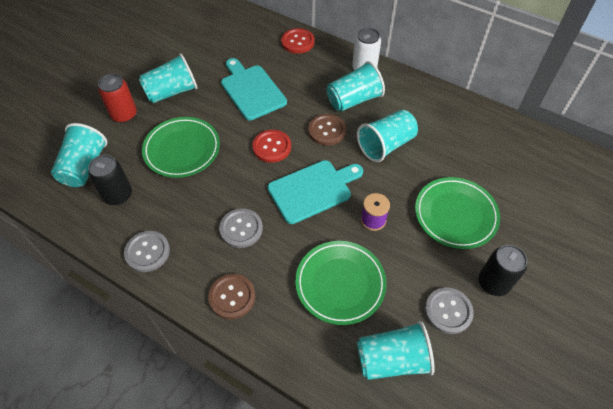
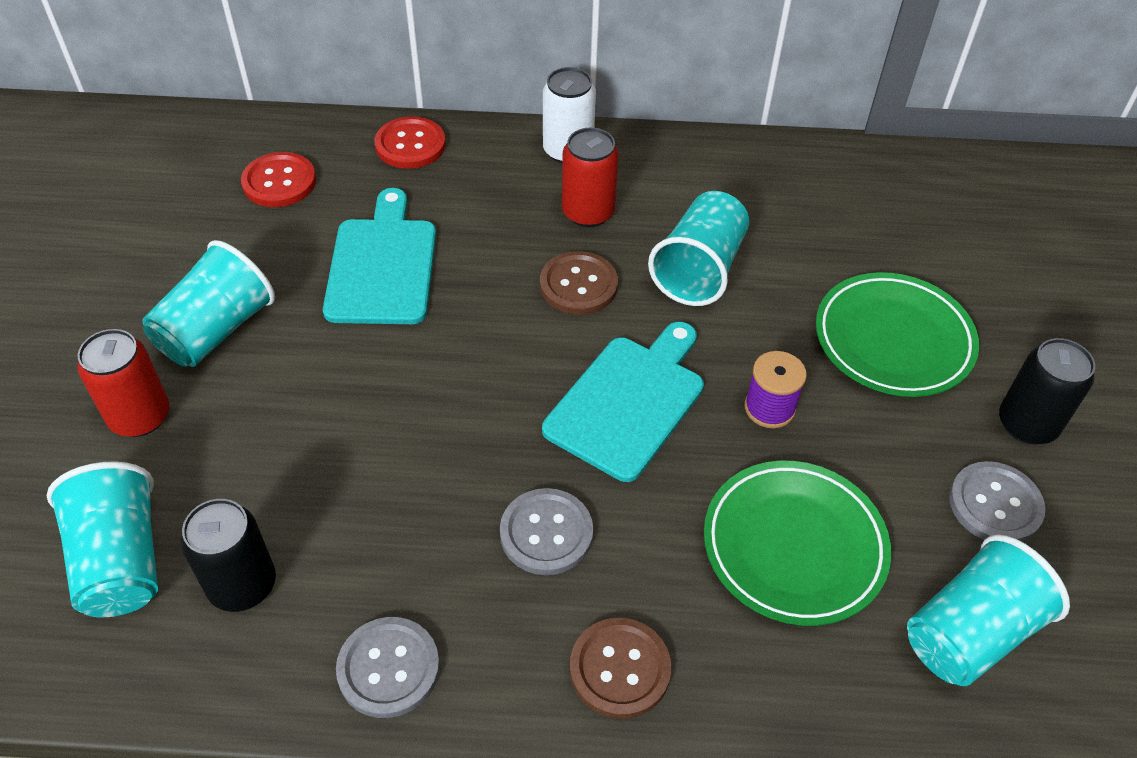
camera: 30 degrees left, 5 degrees down
(182, 150) = (319, 434): green plate -> none
(251, 90) = (382, 265): turquoise cutting board -> turquoise cutting board turned 60 degrees clockwise
(272, 147) = (497, 355): red button -> red button (279, 182)
(353, 100) = (588, 212): turquoise cup -> red can

